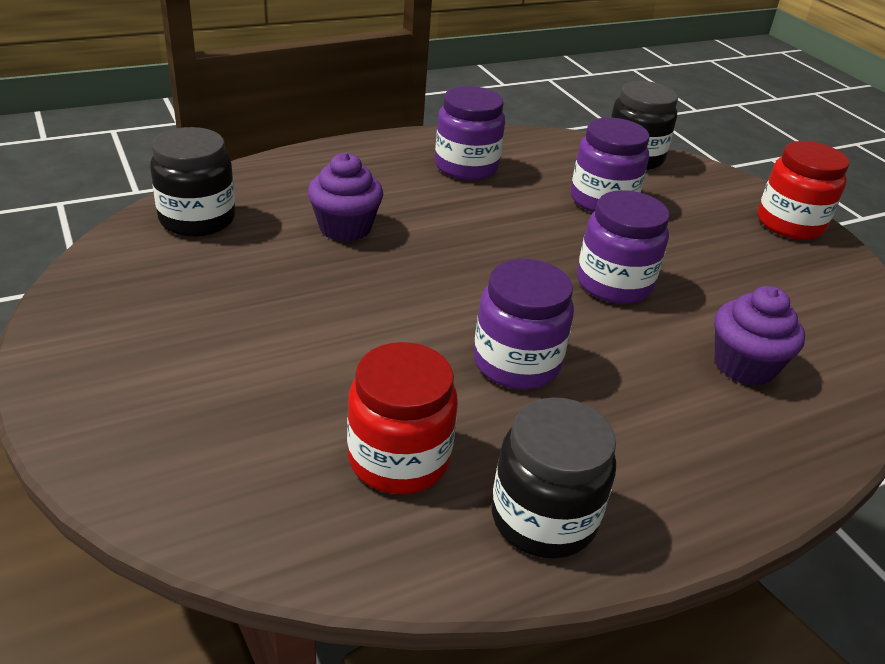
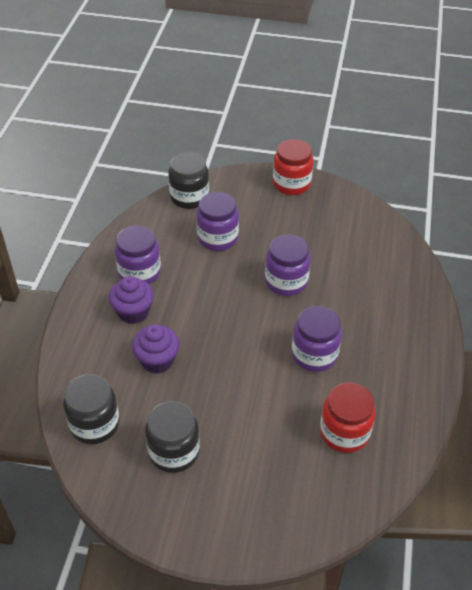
camera: 50 degrees left, 10 degrees up
(543, 518) = (406, 403): black jar -> black jar (174, 451)
(744, 366) = (370, 278): purple cupcake -> purple cupcake (133, 312)

